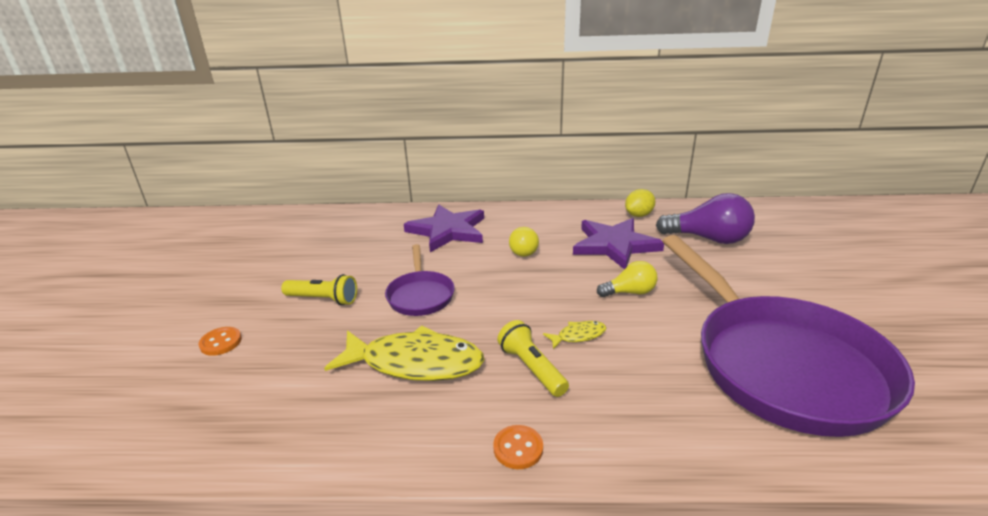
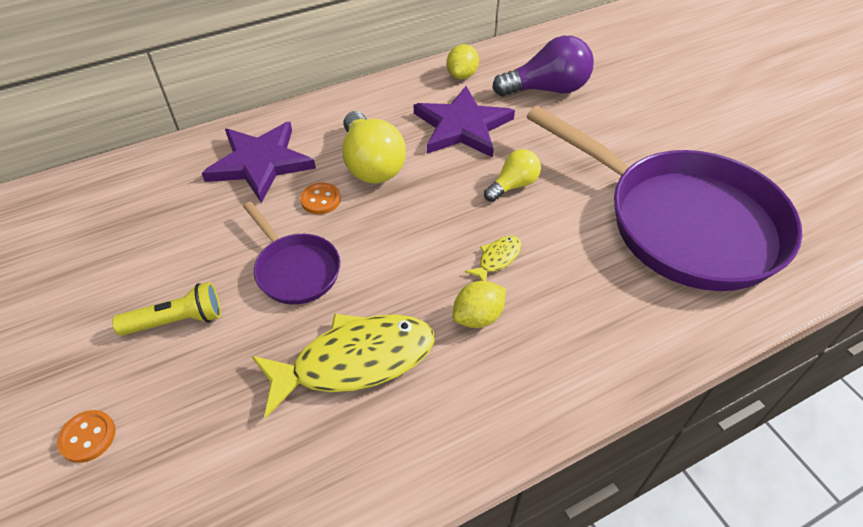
camera: 30 degrees left, 20 degrees up
(518, 448) = (523, 412): orange button -> orange button (321, 200)
(524, 250) = (371, 164): yellow light bulb -> yellow light bulb, size x1.71
(532, 368) = (478, 317): yellow flashlight -> yellow lemon

